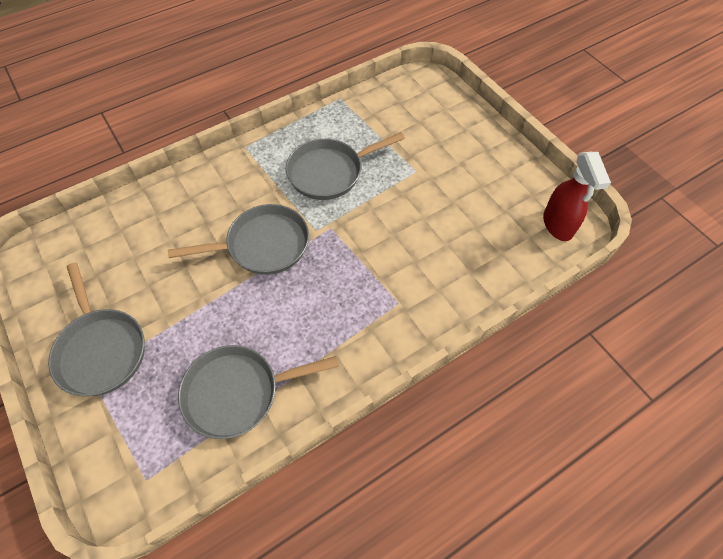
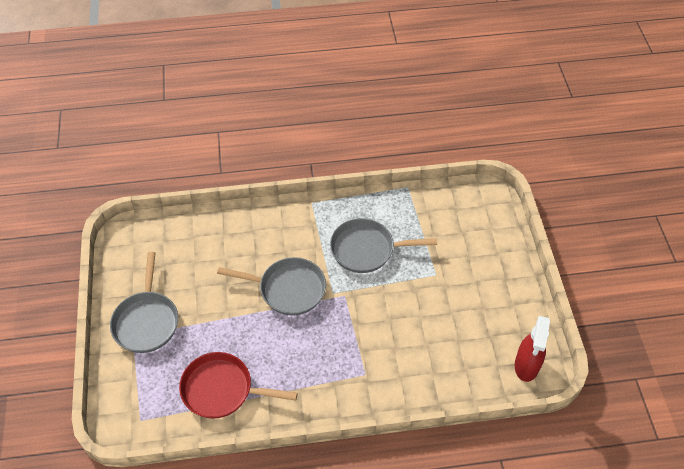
camera: 25 degrees right, 5 degrees down
(238, 392) = (222, 389): grey pan -> red pan

